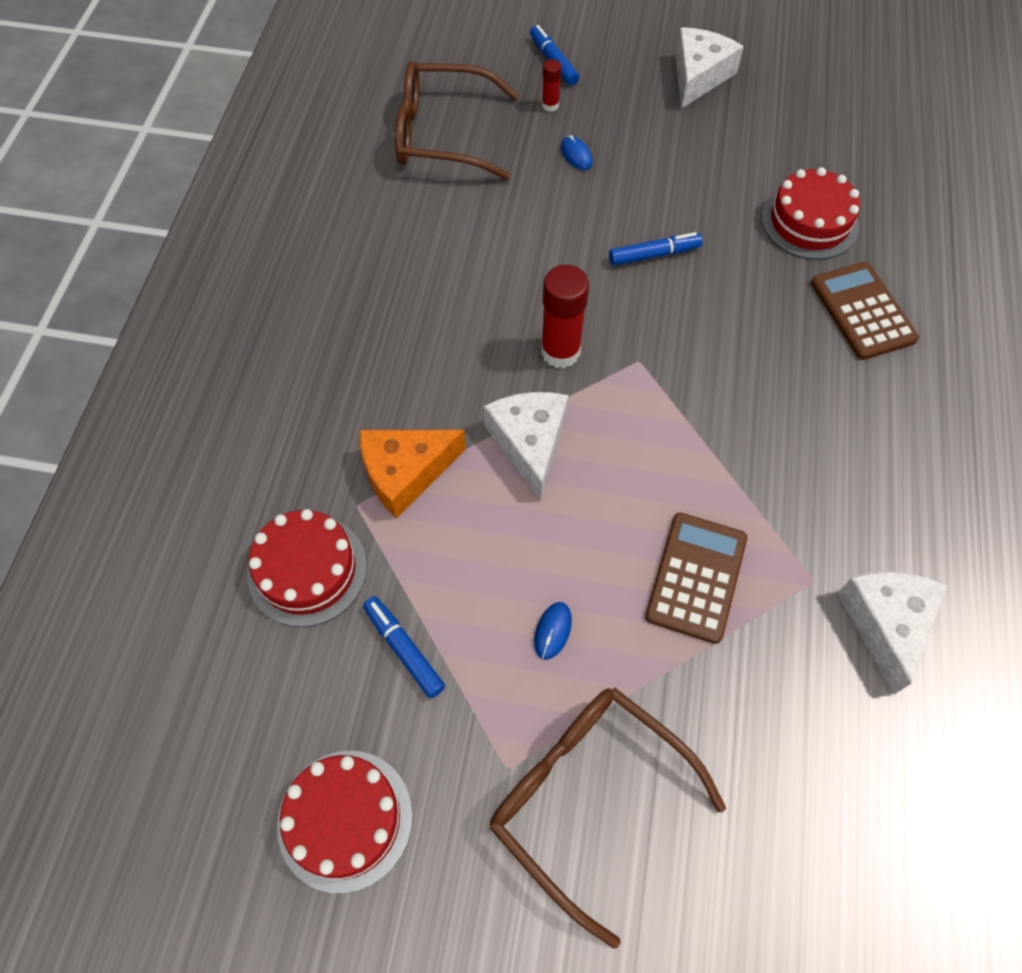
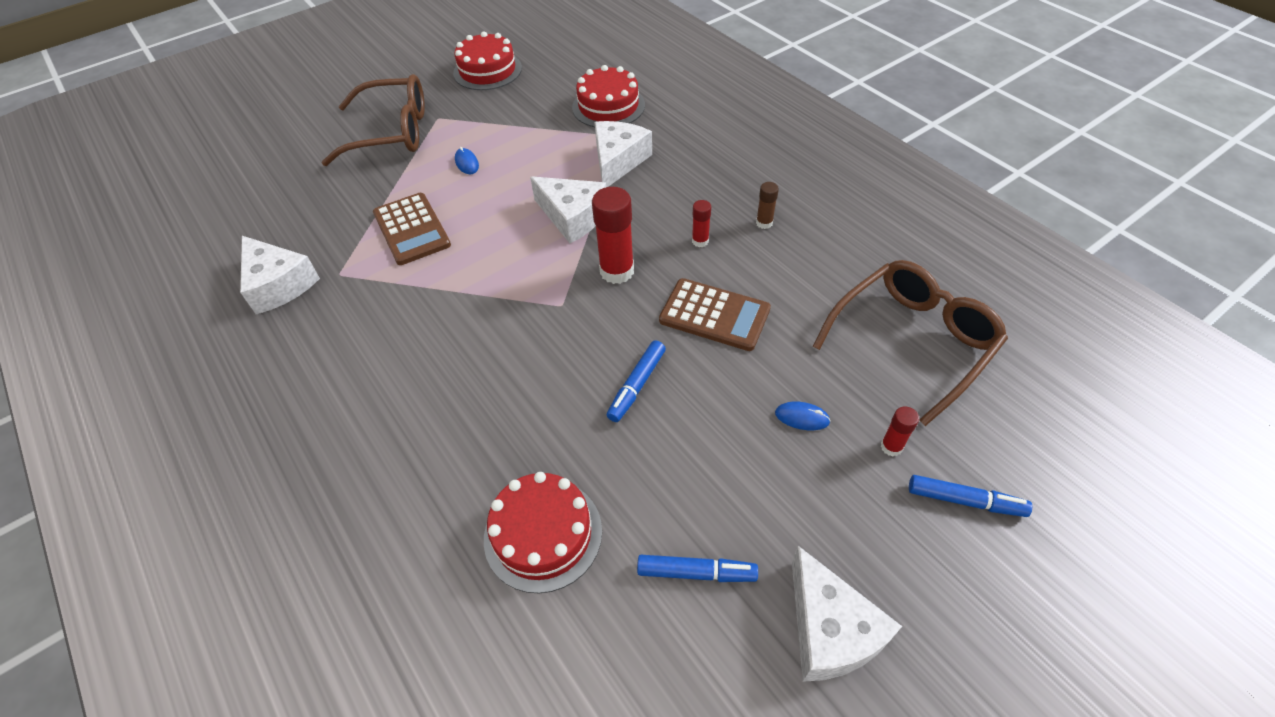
camera: 135 degrees right, 10 degrees down
(390, 288) = (764, 223): none -> brown glue stick
(404, 649) = (529, 116): blue marker -> blue marker (696, 572)
(405, 473) = (618, 161): orange cheese -> white cheese
(461, 318) = (700, 241): none -> red glue stick
(862, 311) = (427, 479): brown calculator -> brown calculator (714, 315)

